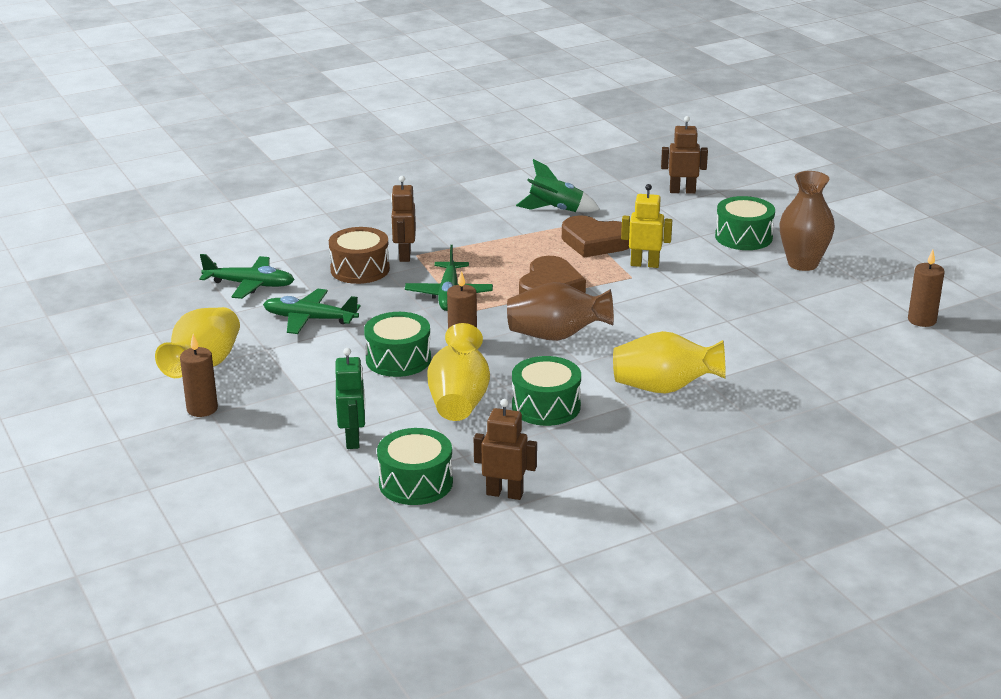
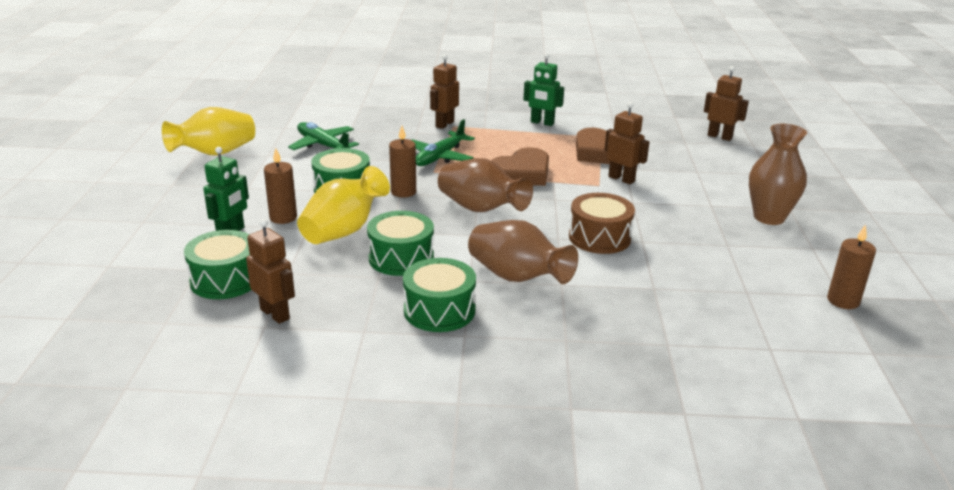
camera: 30 degrees right, 0 degrees up
(202, 409) = (171, 179): brown candle -> brown candle (283, 217)
(249, 285) = (317, 114): green plane -> none
(360, 269) = (401, 124): brown drum -> brown drum (599, 237)
(501, 224) = (542, 123): none -> green robot
(555, 210) = (597, 124): green rocket -> none
(644, 264) = (621, 179): yellow robot -> brown robot
(664, 388) = (517, 277): yellow vase -> brown vase
(743, 237) = (735, 182): green drum -> green drum (439, 310)

